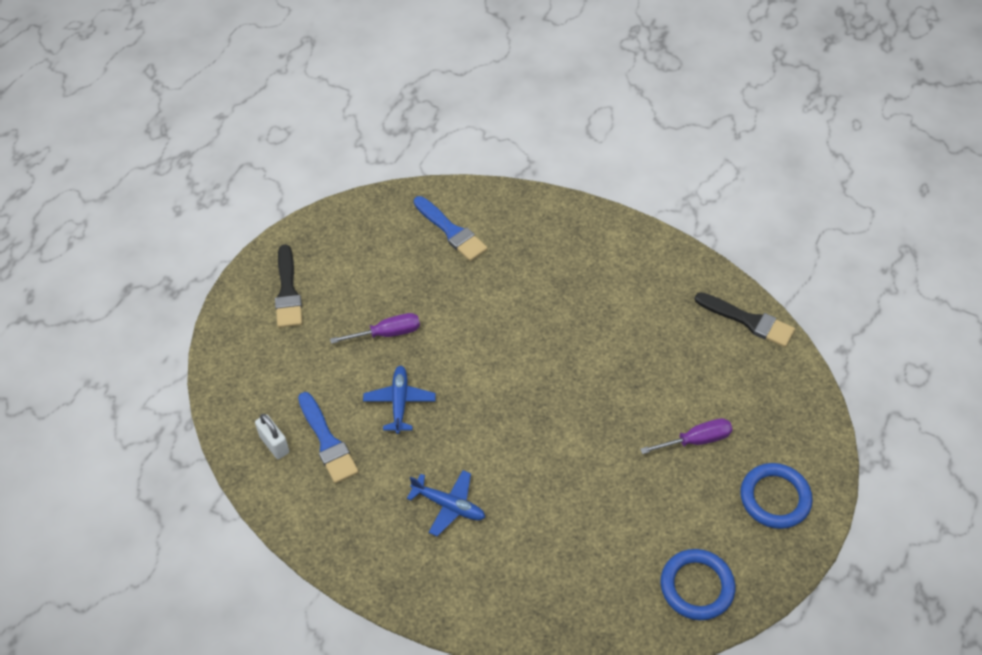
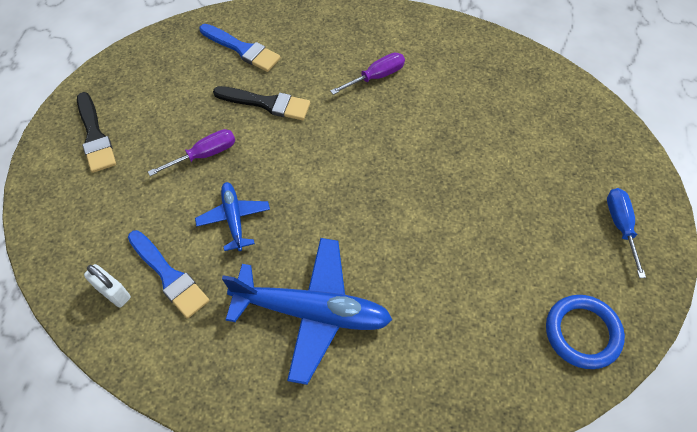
camera: 15 degrees left, 5 degrees up
(449, 505) = (312, 312): blue plane -> blue plane, size x1.89
(695, 440) = (529, 189): purple screwdriver -> purple screwdriver (376, 77)
(748, 321) = (536, 72): black brush -> black brush (267, 103)
(775, 498) = (620, 226): blue ring -> blue screwdriver

